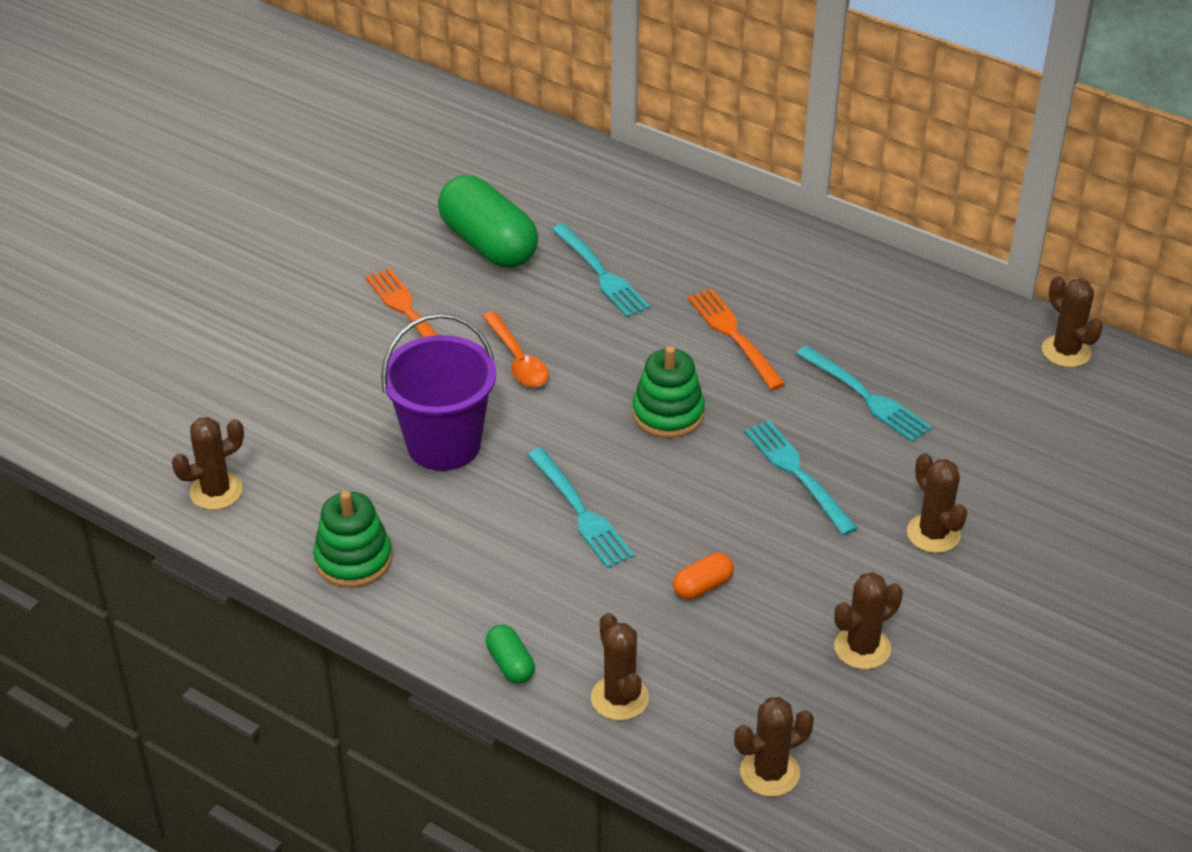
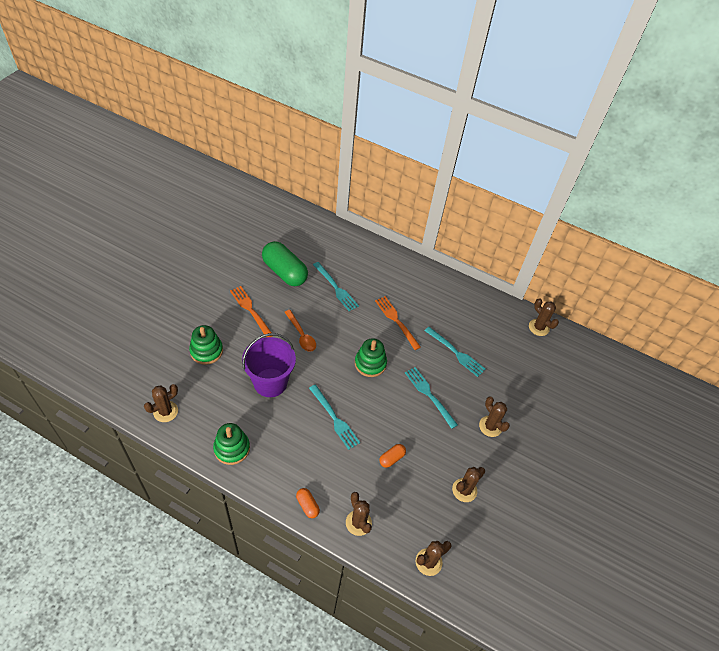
camera: 10 degrees left, 10 degrees up
(308, 386) = (206, 351): none -> green stacking toy
(510, 664) = (307, 505): green capsule -> orange capsule

